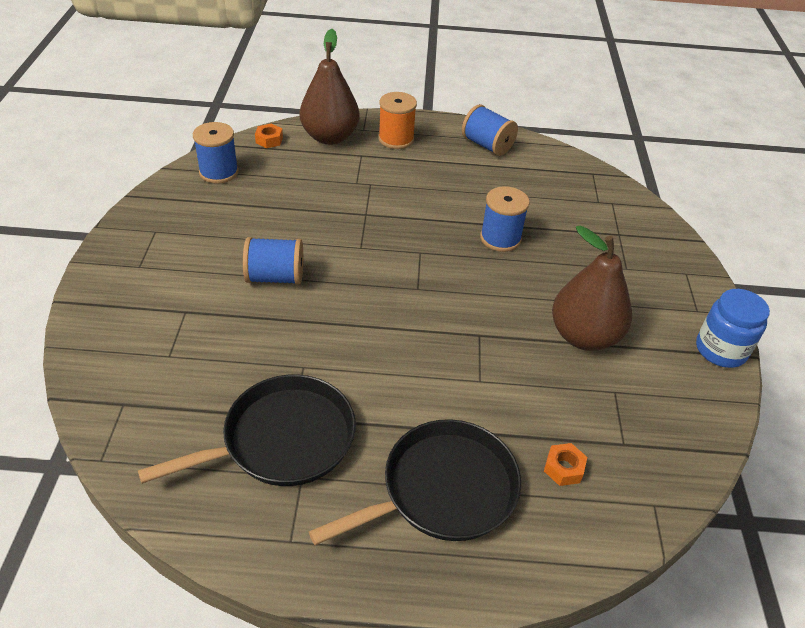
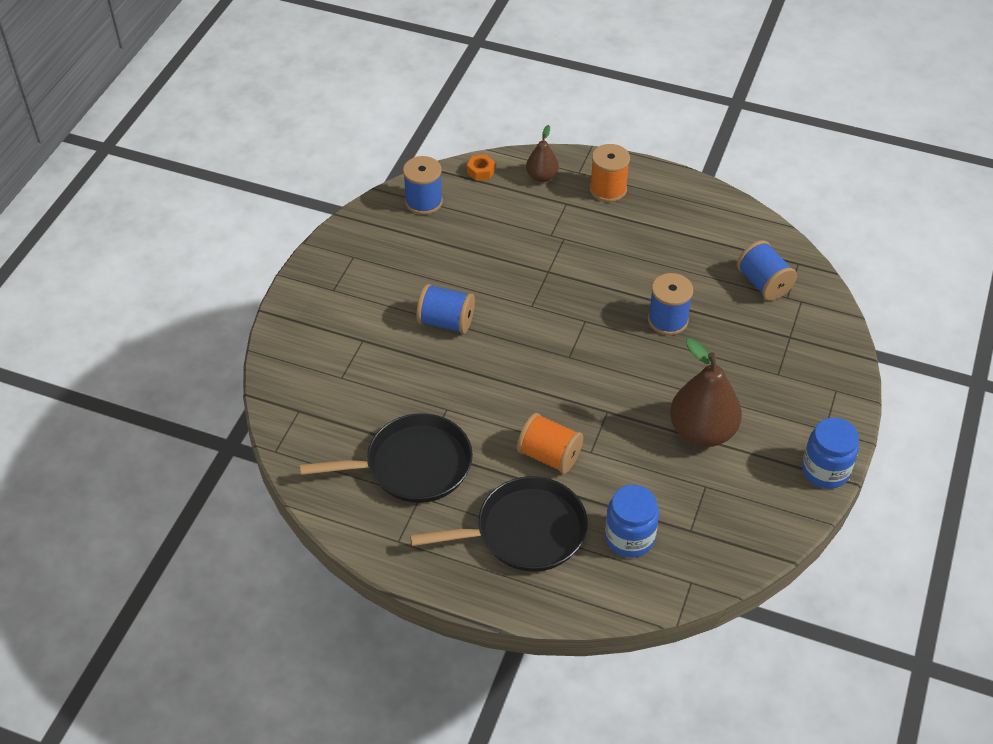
camera: 20 degrees right, 5 degrees up
(330, 137) = (542, 177): brown pear -> brown pear, size x0.54
(436, 394) = (549, 455): none -> orange spool
(487, 145) = (700, 211): blue spool -> blue spool (763, 283)
(563, 468) = (629, 538): orange nut -> blue jar

